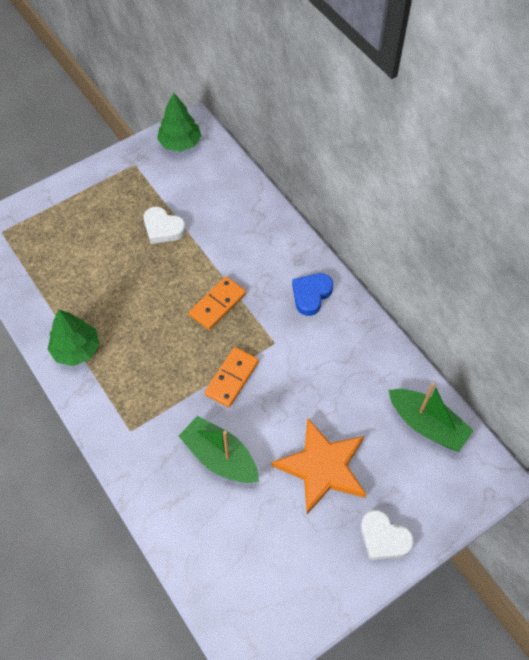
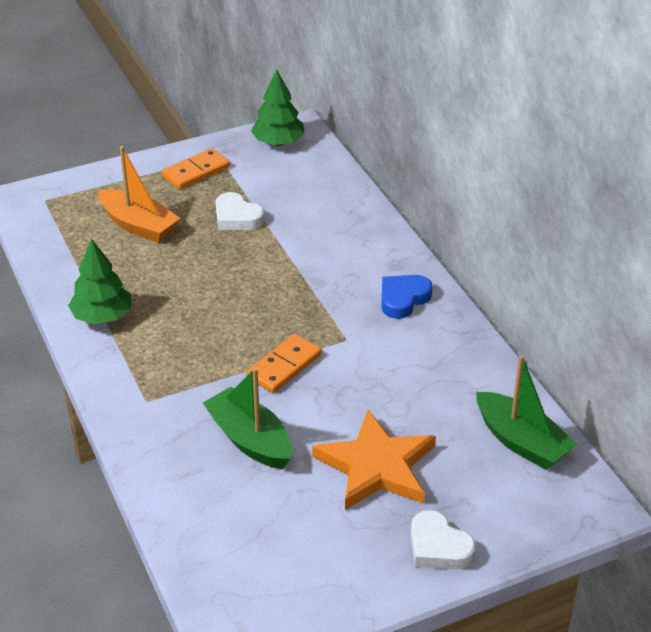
camera: 10 degrees right, 20 degrees down
(85, 248) = (138, 225): none -> orange boat
(217, 304) = (285, 295): orange domino -> orange domino (196, 171)

